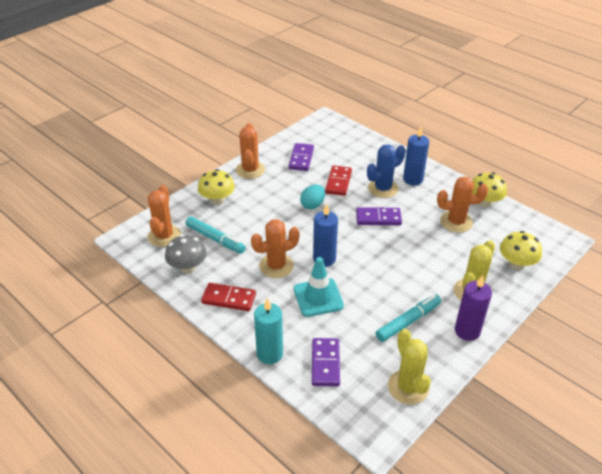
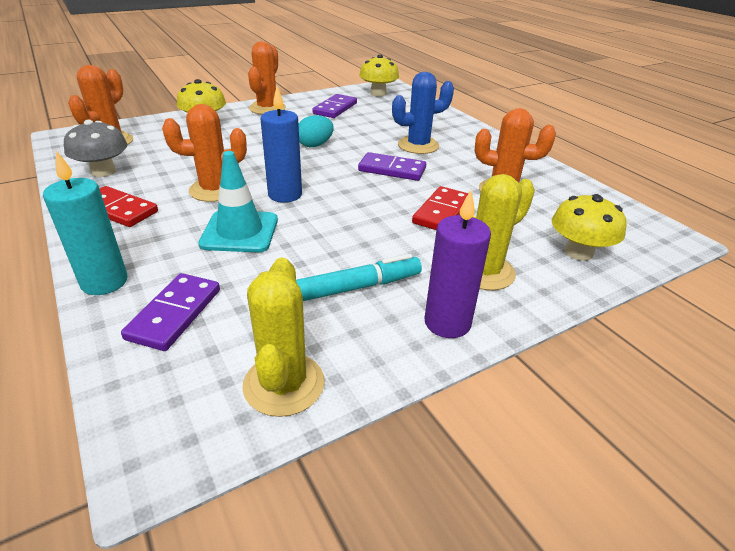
camera: 15 degrees right, 5 degrees down
(215, 239) = (166, 153): turquoise marker -> none
(338, 182) = (364, 132): red domino -> red domino (442, 212)
(413, 179) = (464, 144): blue candle -> none
(484, 202) = (556, 179): yellow mushroom -> yellow mushroom (378, 93)

